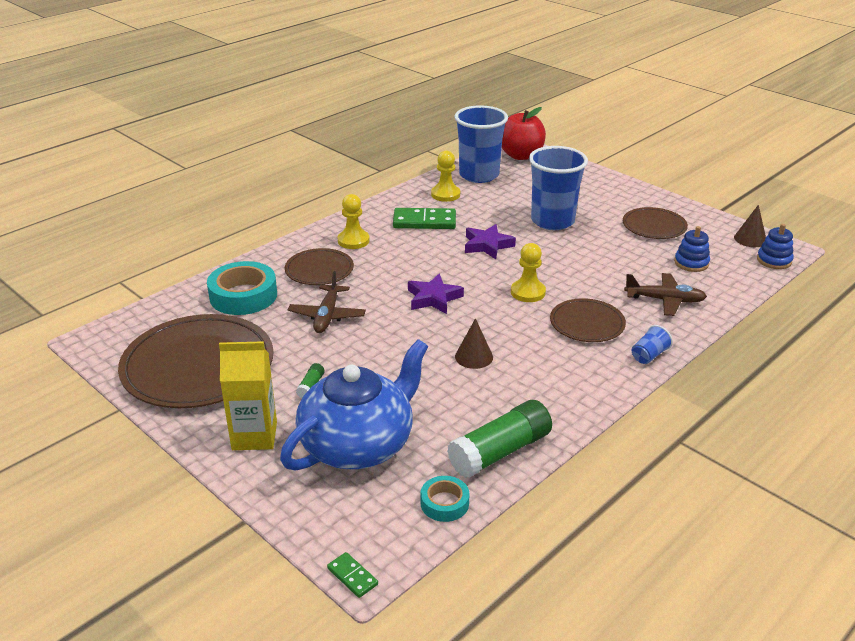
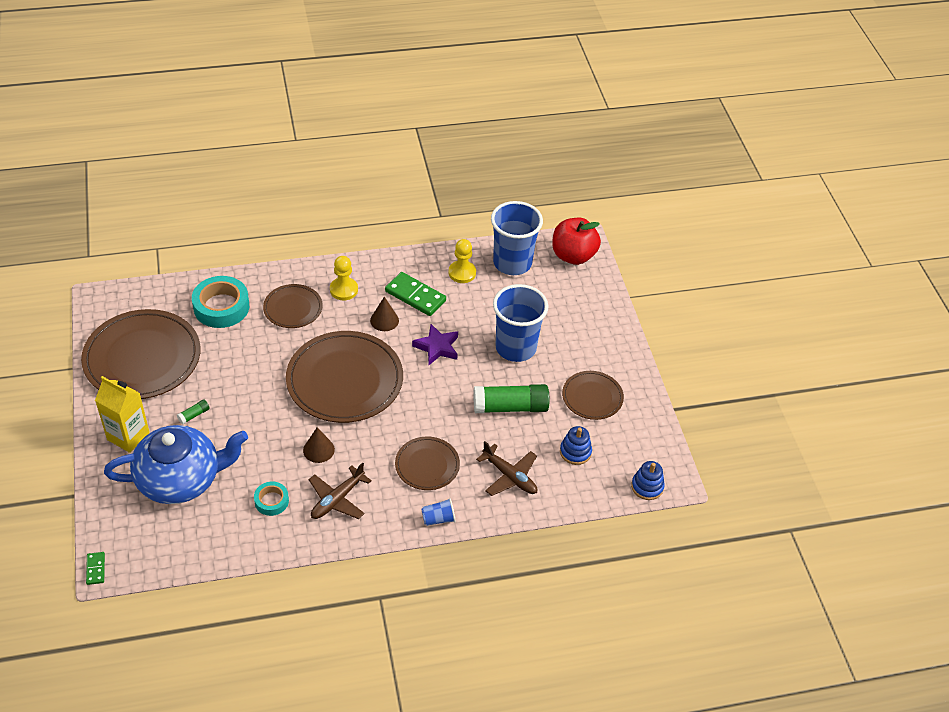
camera: 30 degrees right, 15 degrees up
(327, 316) = (258, 357): brown plane -> brown plane (337, 499)
(433, 298) = (345, 380): purple star -> brown plate
(444, 503) = (188, 553): turquoise tape -> turquoise tape (271, 501)
(500, 452) = (257, 536): green glue stick -> green glue stick (510, 407)
(528, 292) = (417, 412): yellow pawn -> none
(750, 239) = (656, 454): brown cone -> brown cone (384, 320)

